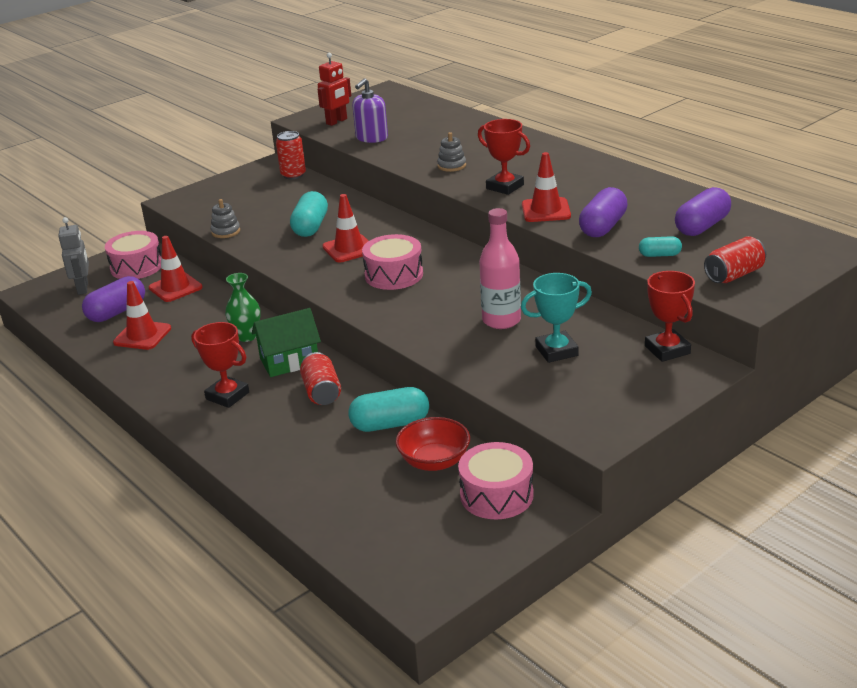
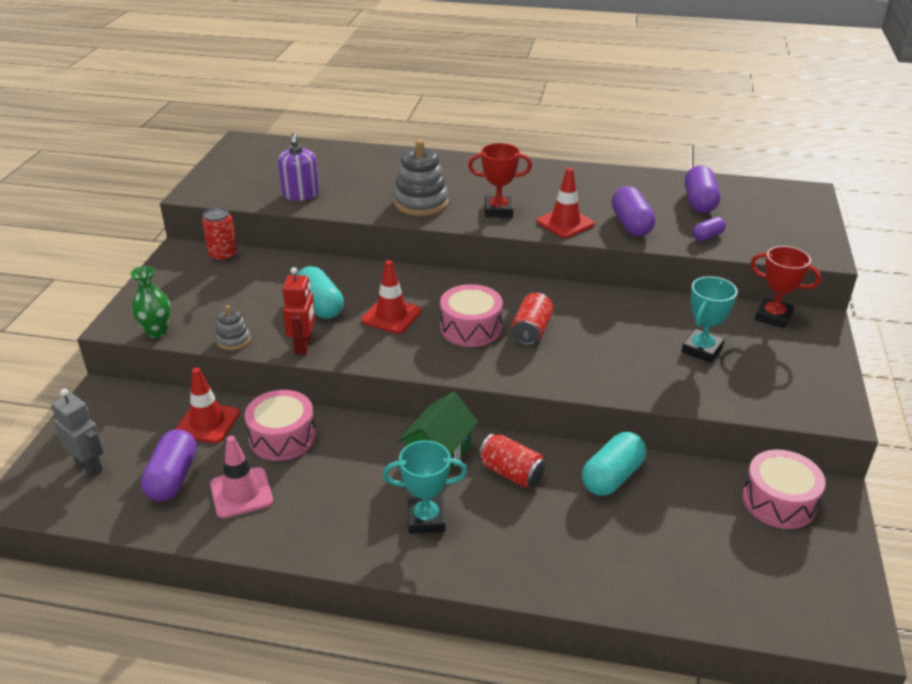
camera: 40 degrees left, 5 degrees up
(136, 267) = (126, 416): pink drum -> pink drum (282, 437)
(142, 335) = (241, 493): red traffic cone -> pink traffic cone
(227, 396) = (426, 519): red trophy -> turquoise trophy
(247, 336) = (360, 446): green vase -> green vase (157, 331)
(337, 121) = (238, 186): red robot -> red robot (304, 346)
(434, 461) = (693, 495): red bowl -> none
(451, 166) = (421, 203): grey stacking toy -> grey stacking toy, size x1.85
(501, 320) = (622, 338): pink bottle -> none
(659, 255) = (707, 236): turquoise capsule -> purple capsule
(734, 275) = (780, 236): red can -> red can (531, 331)

